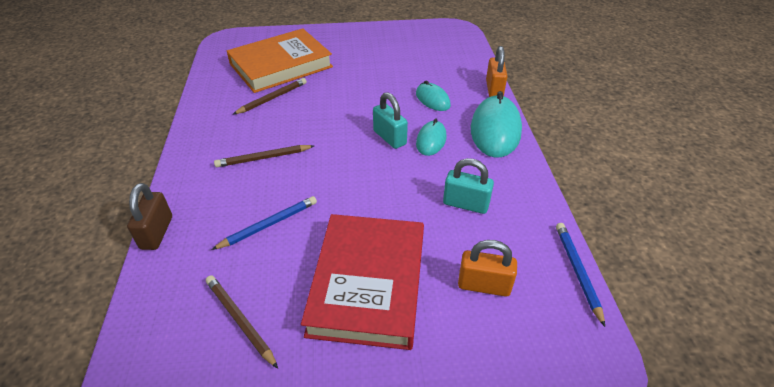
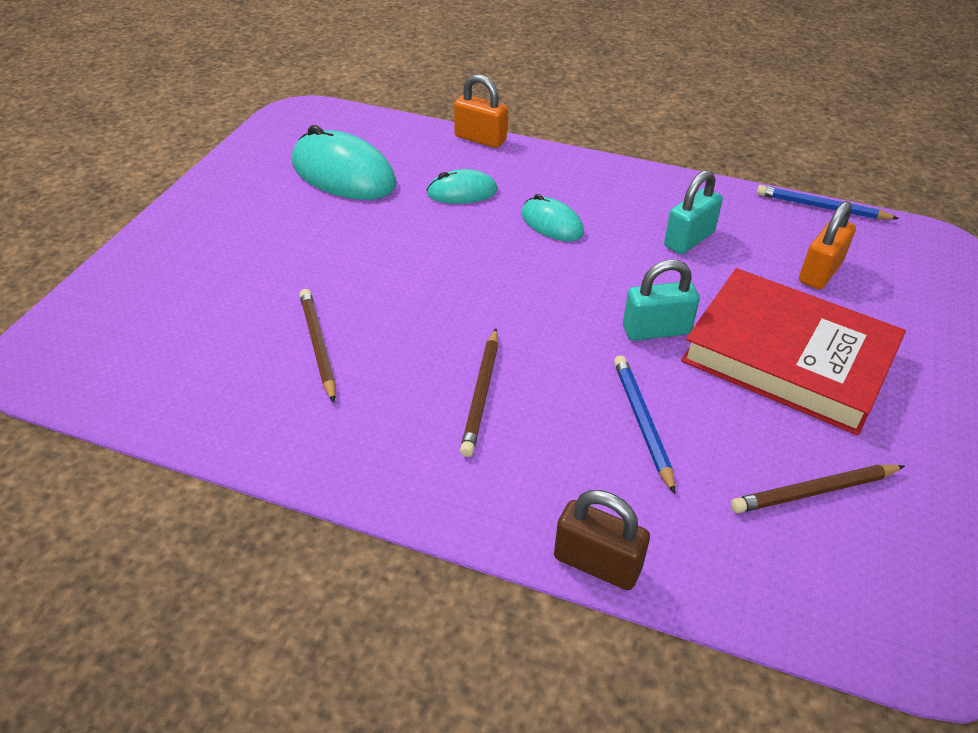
camera: 65 degrees left, 0 degrees up
(281, 65) = (219, 311): orange book -> none
(389, 137) = (521, 255): turquoise padlock -> turquoise padlock (656, 330)
(495, 130) = (566, 170): turquoise mouse -> turquoise mouse (343, 174)

